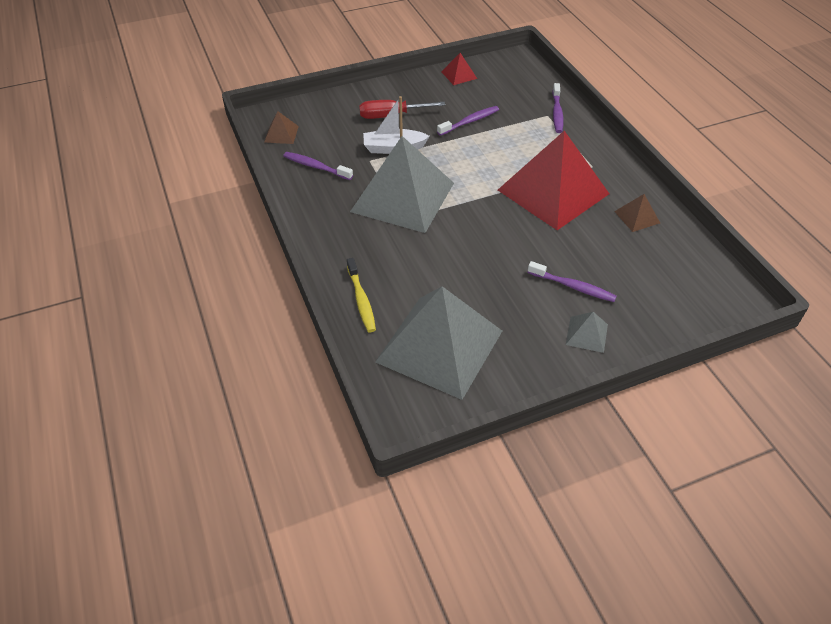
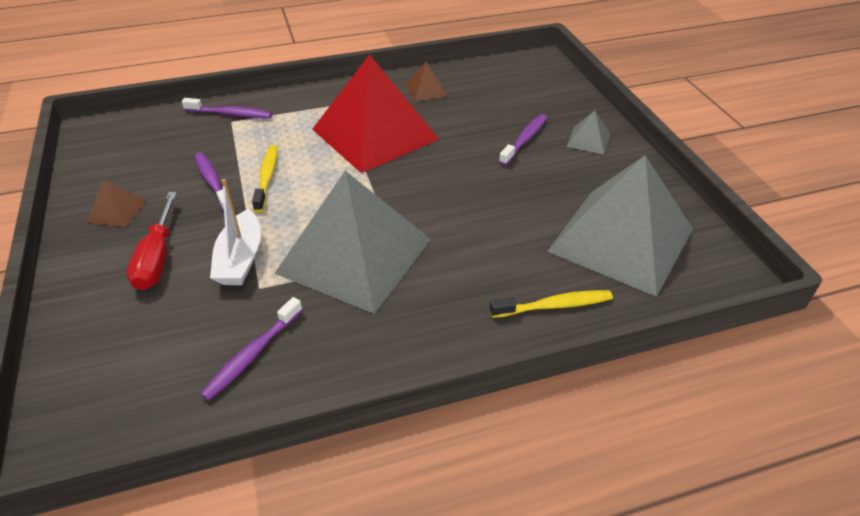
camera: 85 degrees left, 5 degrees down
(281, 134) = (134, 408): brown pyramid -> brown pyramid (117, 211)
(459, 75) = (95, 182): red pyramid -> none
(480, 144) = (267, 177): none -> yellow toothbrush

